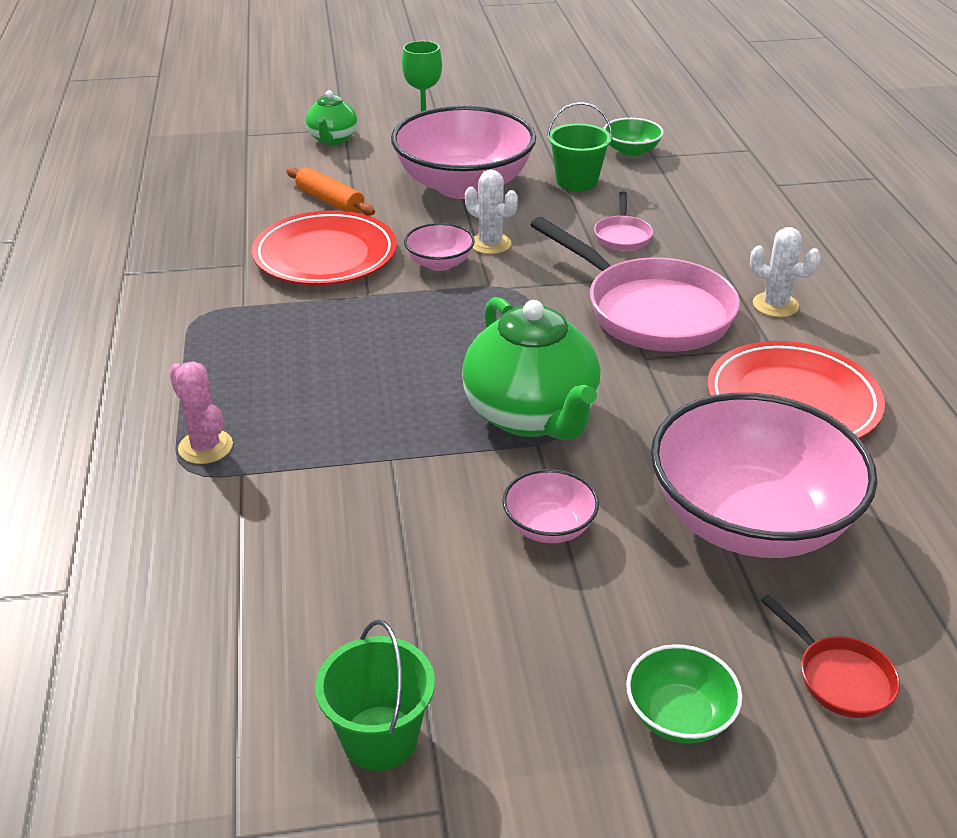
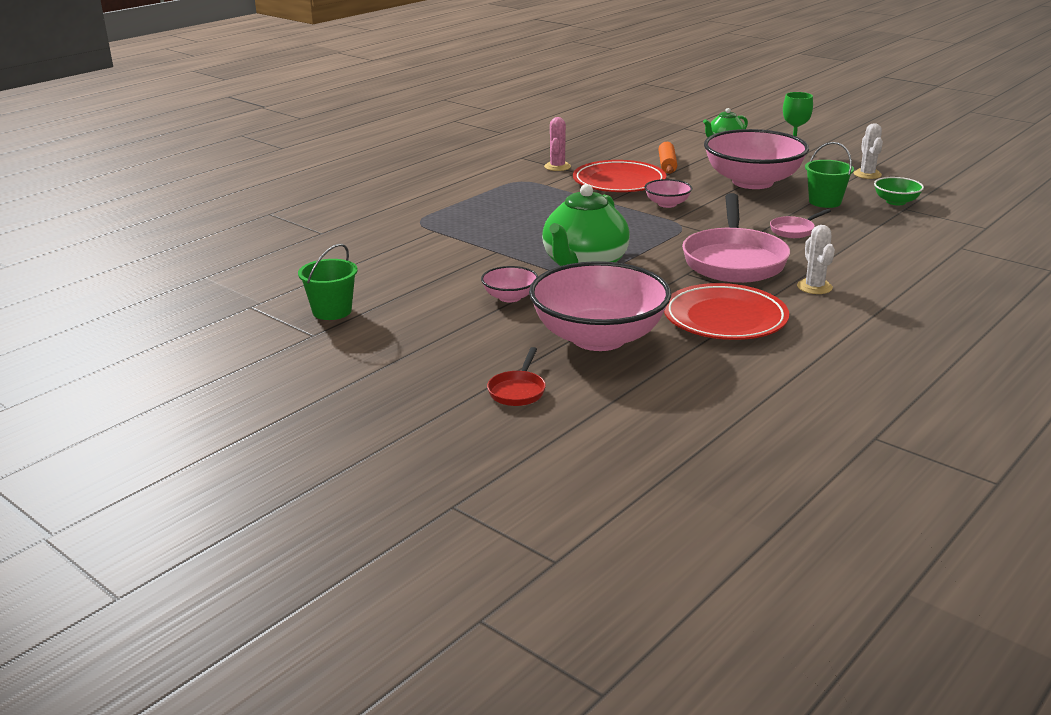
camera: 50 degrees right, 10 degrees down
(205, 447) = (438, 218): pink cactus -> pink cactus (557, 167)
(490, 244) = (711, 207): white cactus -> white cactus (867, 174)
(679, 715) = (434, 362): green bowl -> none

